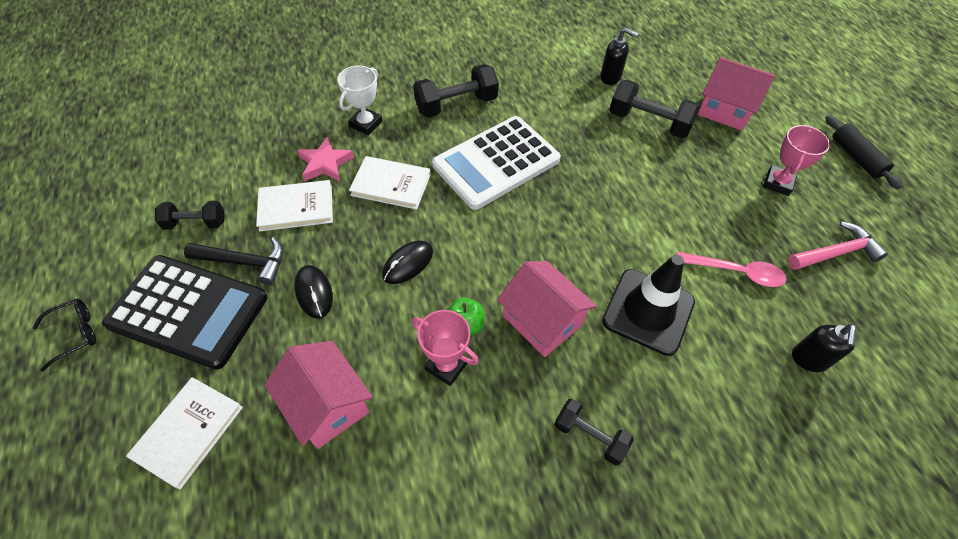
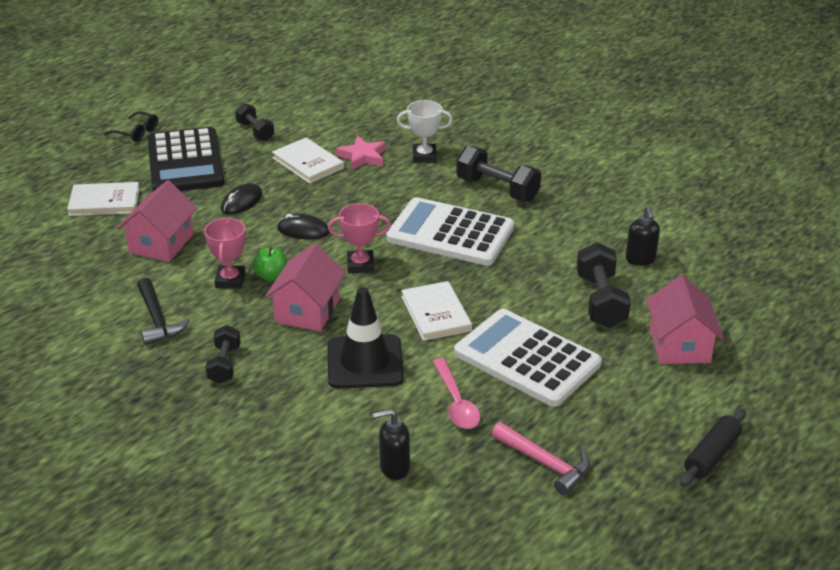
camera: 60 degrees right, 20 degrees down
(244, 262) = (241, 164): black hammer -> black hammer (157, 319)
(391, 185) = (372, 193): white book -> white book (436, 313)
(699, 199) = (527, 358): none -> white calculator
(778, 183) = (605, 405): pink trophy -> pink trophy (360, 265)

